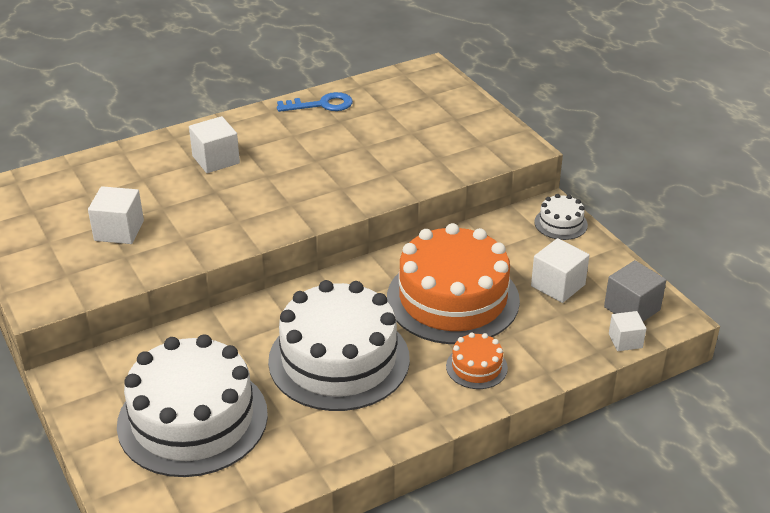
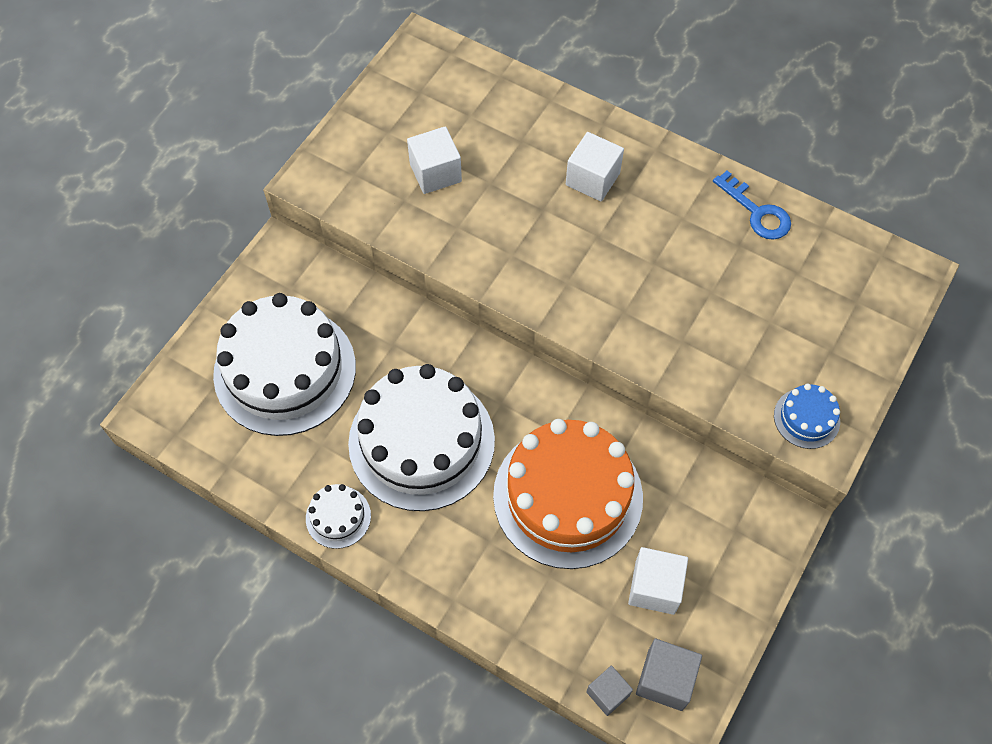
camera: 60 degrees right, 25 degrees up
(476, 367) = (482, 566): orange cake -> none
(495, 147) = (806, 418): none -> blue cake
(560, 223) = (764, 543): white cake -> white cake (338, 517)
(625, 341) = (608, 693): white cube -> grey cube

